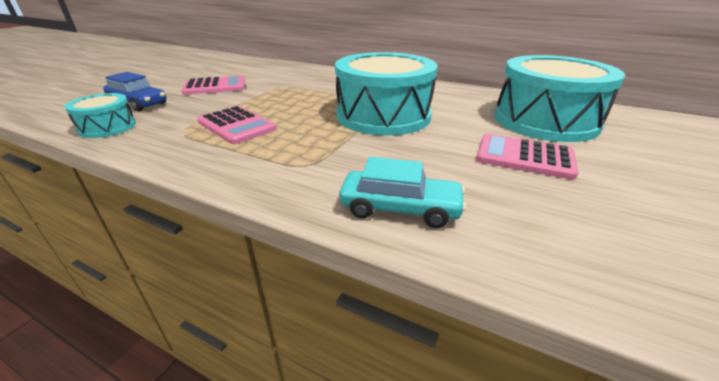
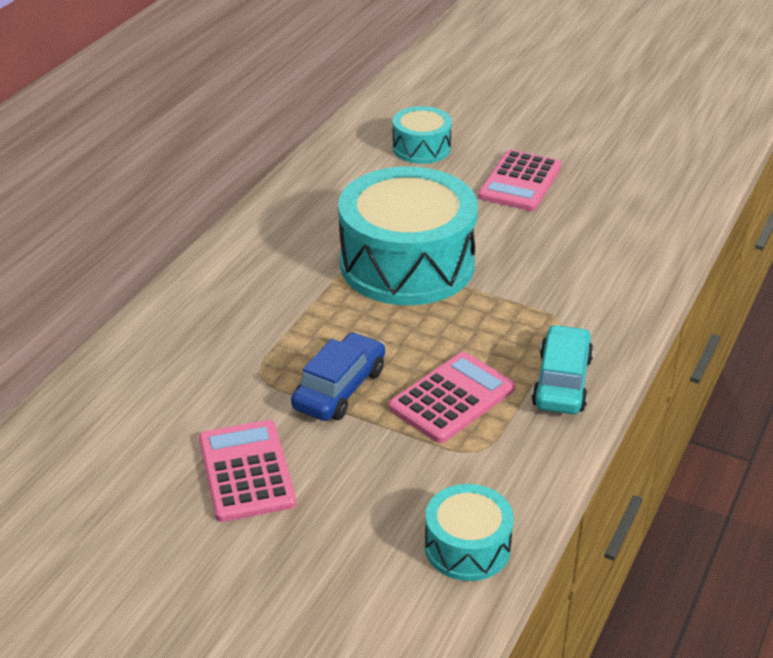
camera: 90 degrees left, 5 degrees up
(138, 103) = (347, 555): blue car -> blue car (340, 389)
(400, 208) = (629, 263): turquoise car -> turquoise car (562, 382)
(545, 120) = (421, 148): turquoise drum -> turquoise drum, size x0.49

